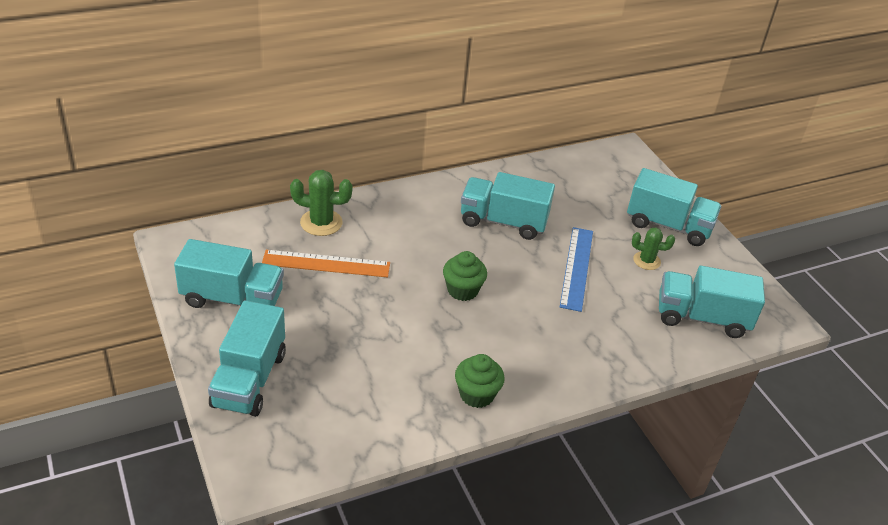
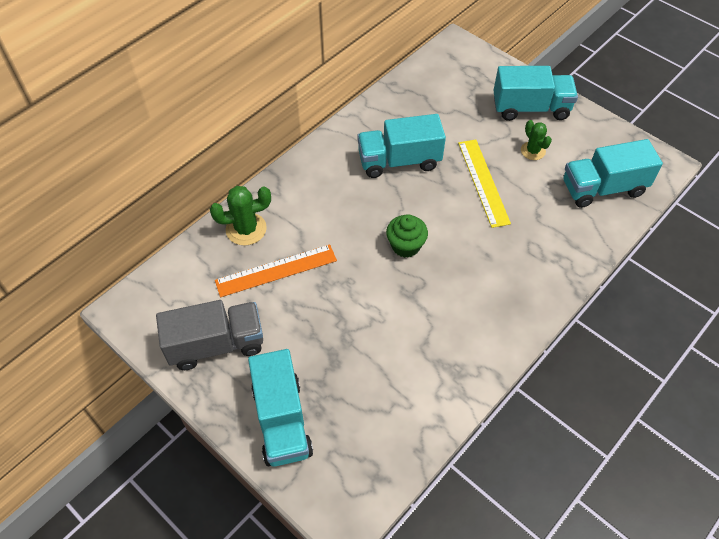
camera: 20 degrees left, 15 degrees up
(232, 299) = (216, 345): turquoise truck -> grey truck
(476, 394) = (475, 344): green cupcake -> none
(576, 268) = (483, 182): blue ruler -> yellow ruler
(646, 261) = (533, 151): green cactus -> green cactus turned 75 degrees clockwise

